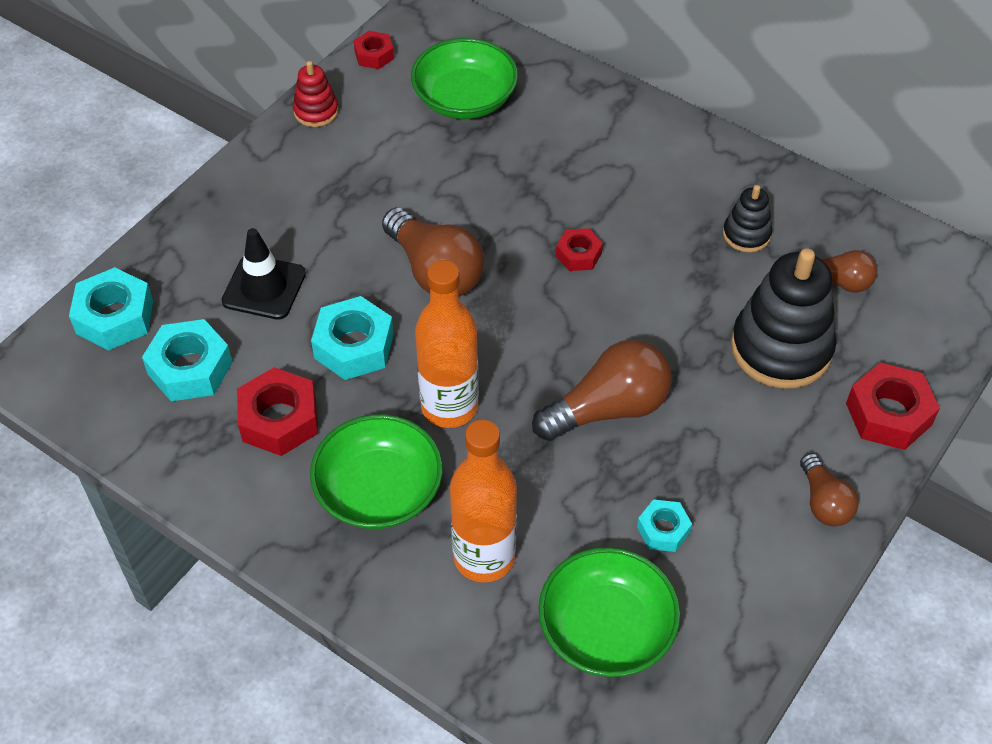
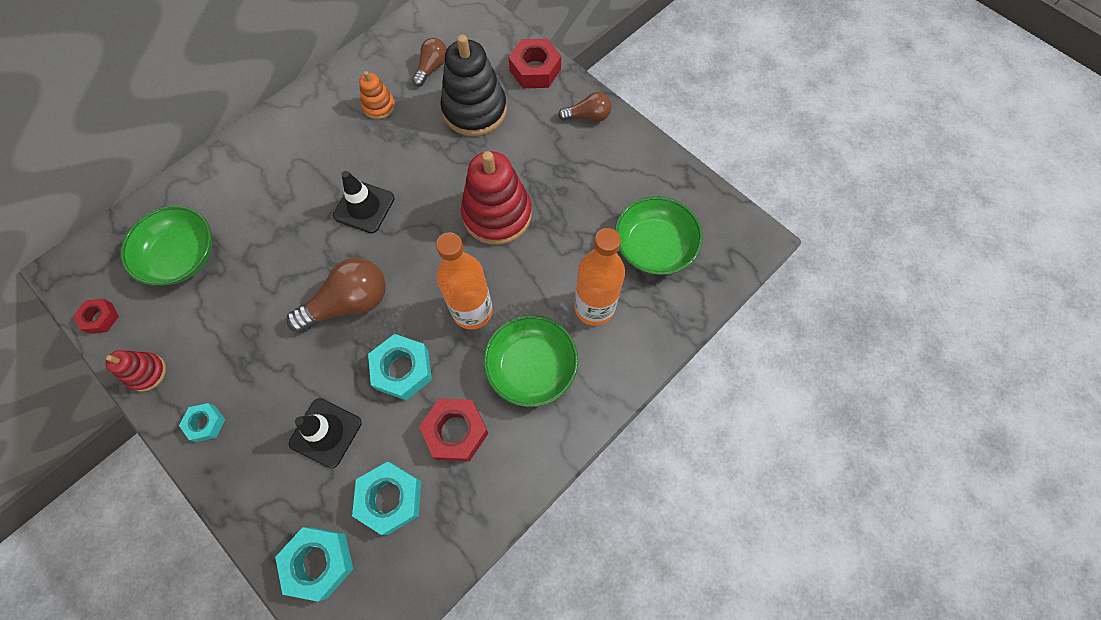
camera: 80 degrees left, 15 degrees up
(578, 254) = (364, 207): red nut -> black traffic cone
(608, 409) = (497, 214): brown light bulb -> red stacking toy
(663, 530) = (592, 202): turquoise nut -> turquoise nut (206, 423)
(746, 234) = (379, 106): black stacking toy -> orange stacking toy

